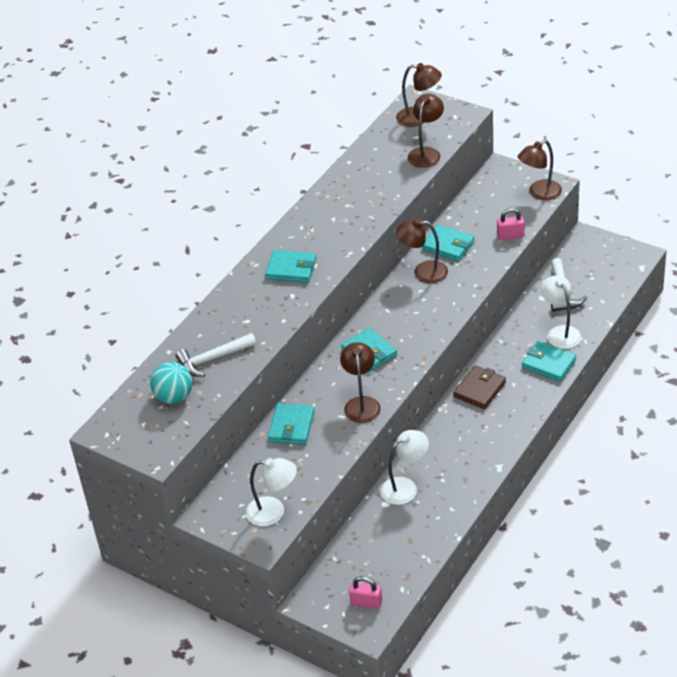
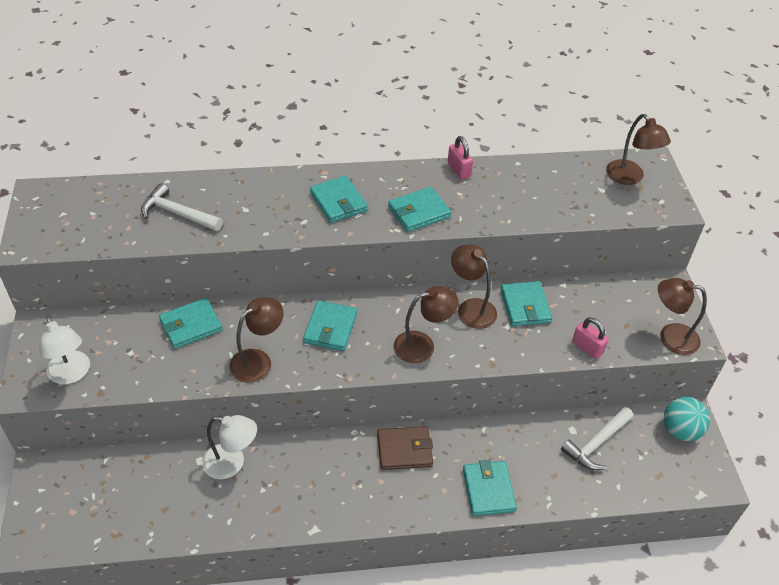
camera: 45 degrees right, 5 degrees up
(174, 397) = (110, 215): turquoise ball -> turquoise ball (680, 430)
(344, 234) = (419, 212): none -> turquoise wallet
(366, 602) = (62, 520): pink padlock -> pink padlock (459, 170)
(426, 153) = (588, 209): brown lamp -> brown lamp (422, 345)
(560, 332) = (540, 474): white lamp -> none

